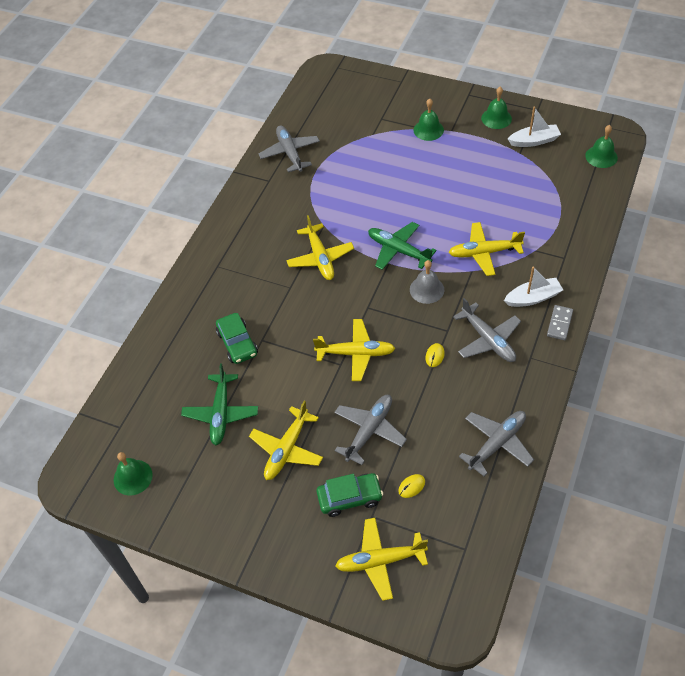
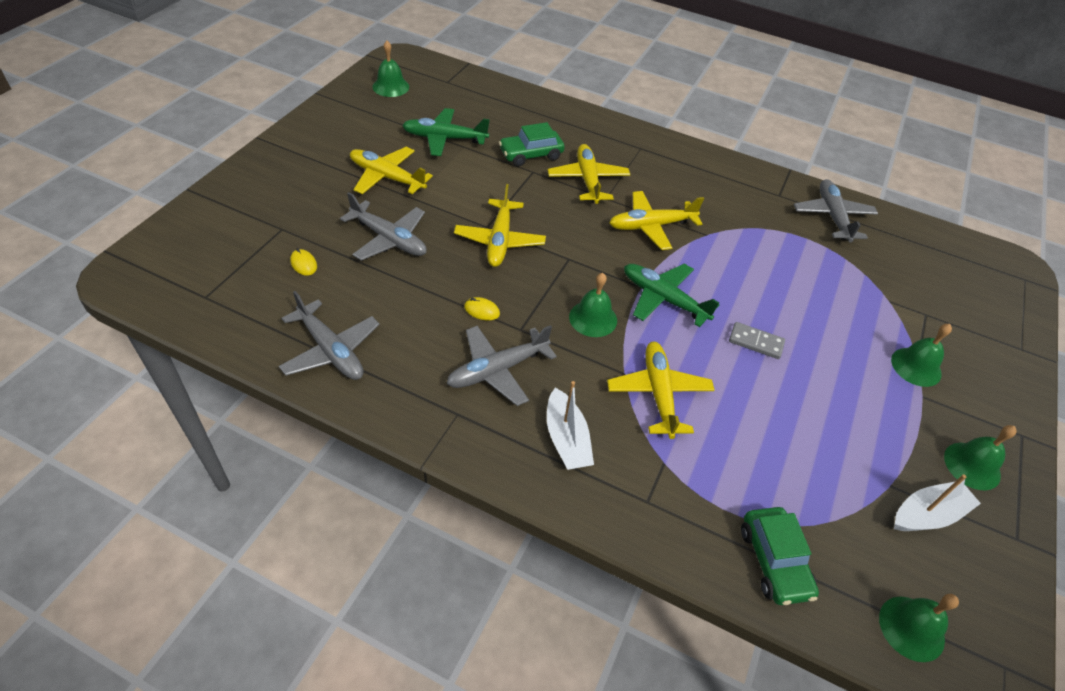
camera: 85 degrees right, 5 degrees down
(290, 153) = (832, 216): grey plane -> grey plane turned 75 degrees counterclockwise
(349, 498) = (311, 215): green car -> green car (774, 561)
(380, 561) = (227, 228): yellow plane -> yellow plane (588, 180)
(398, 250) = (663, 299): green plane -> green plane turned 90 degrees counterclockwise
(426, 289) = (593, 318): grey bell -> green bell
(534, 141) = (927, 514): white boat -> white boat turned 105 degrees counterclockwise
(559, 323) = (512, 464): grey domino -> grey domino (756, 342)

